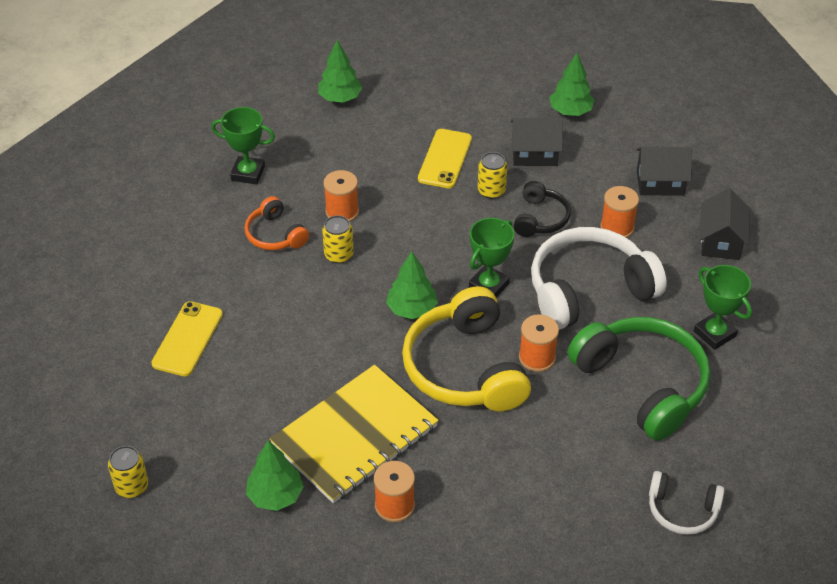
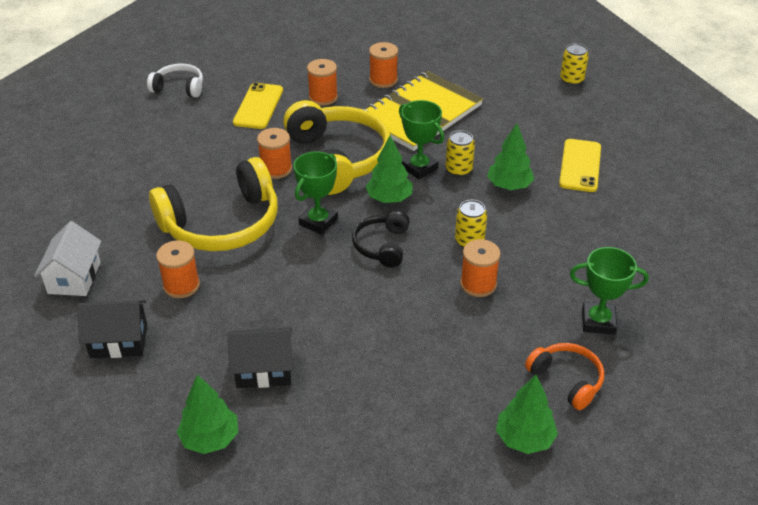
camera: 175 degrees right, 5 degrees down
(275, 234) = (540, 256): orange headphones -> orange headphones (566, 380)
(275, 496) = (468, 80): green tree -> green tree (509, 186)
(445, 159) = (373, 355): yellow phone -> yellow phone (258, 106)
(480, 475) = (323, 97): none -> orange spool
(491, 191) = (316, 318): yellow can -> yellow can (458, 170)
(540, 218) = (263, 290): black headphones -> black headphones (382, 246)
(589, 290) = (222, 224): white headphones -> yellow headphones
(642, 384) = (189, 156): green headphones -> none
(714, 334) = (113, 195): green trophy -> green trophy (419, 168)
(721, 241) = (74, 278): black house -> white house

